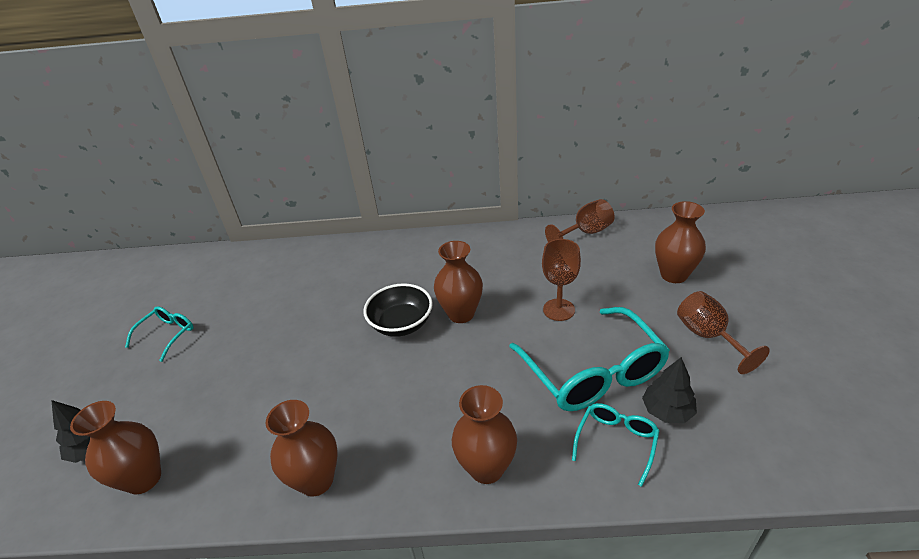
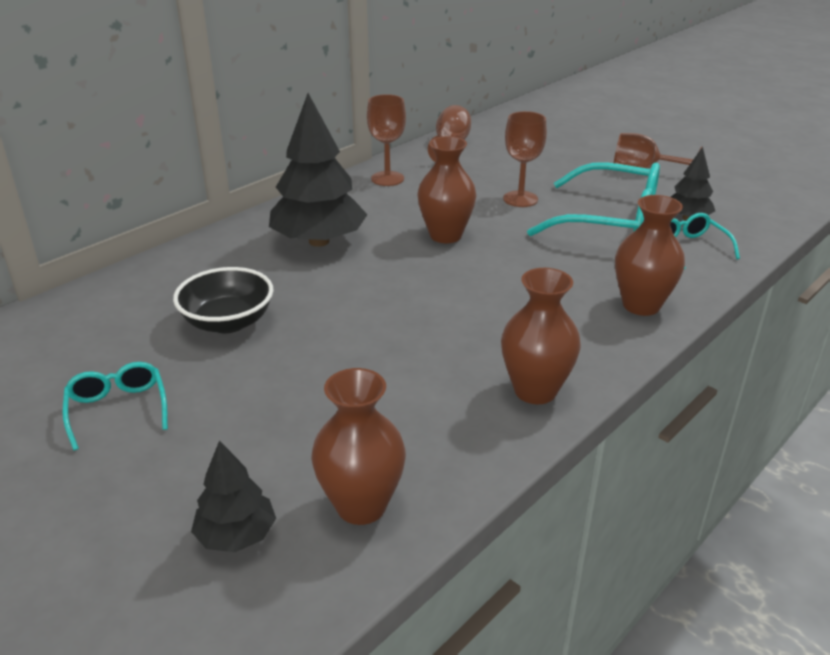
camera: 50 degrees left, 5 degrees down
(389, 276) = (319, 241): none -> black tree
(401, 324) = (403, 266): black bowl -> black bowl (228, 322)
(499, 243) = (387, 179): none -> brown goblet
(673, 275) = (563, 147): brown vase -> none

